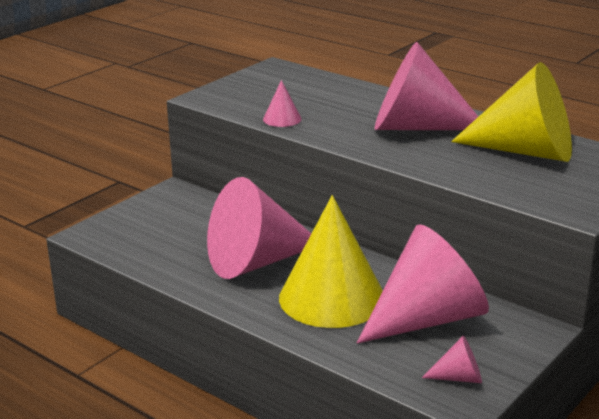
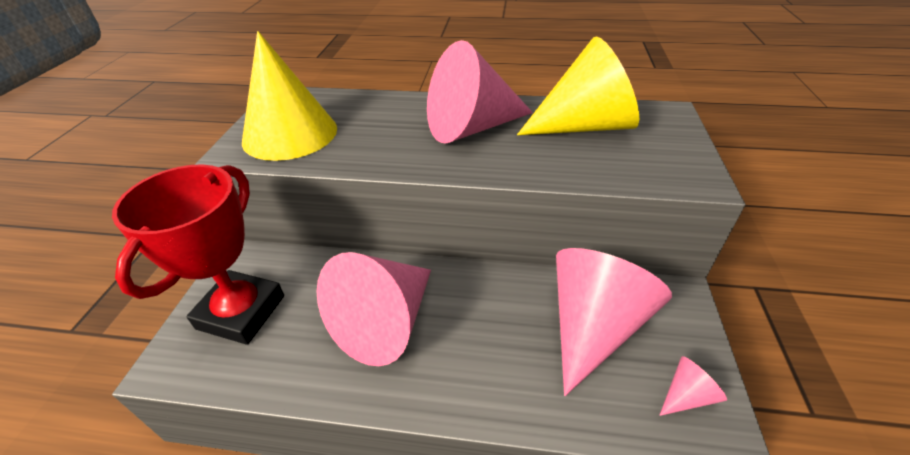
camera: 30 degrees left, 15 degrees up
(154, 223) = (241, 312): none -> red trophy
(282, 119) = (338, 156): pink cone -> none
(332, 297) = (491, 339): yellow cone -> yellow cone (290, 134)

